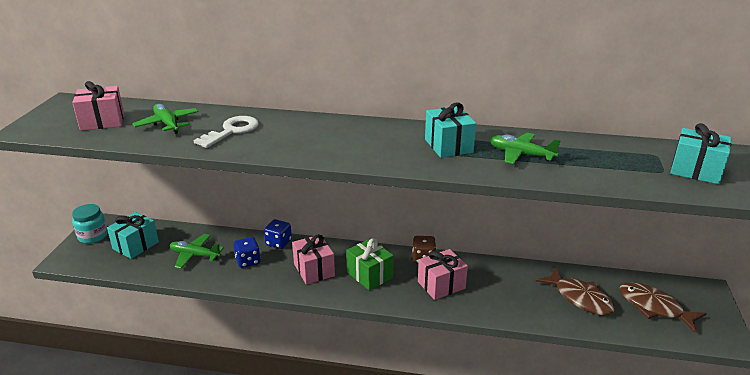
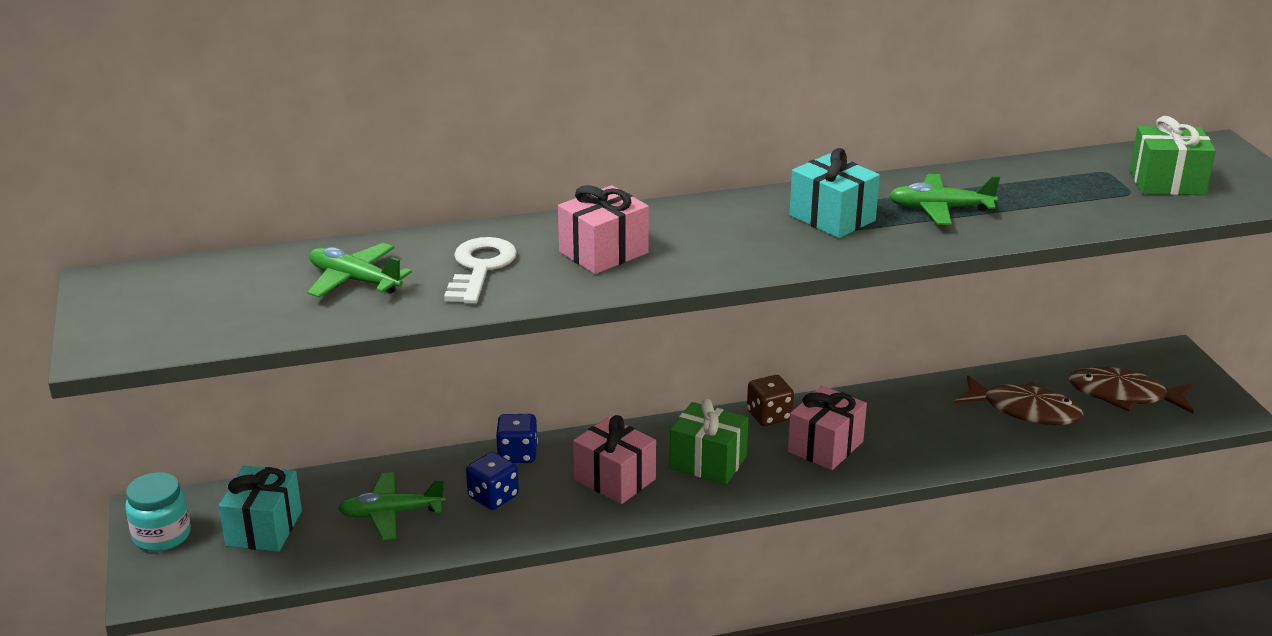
camera: 25 degrees left, 0 degrees up
(102, 121) = (230, 302): pink gift -> pink gift (603, 252)
(696, 170) = (1167, 183): turquoise gift -> green gift

